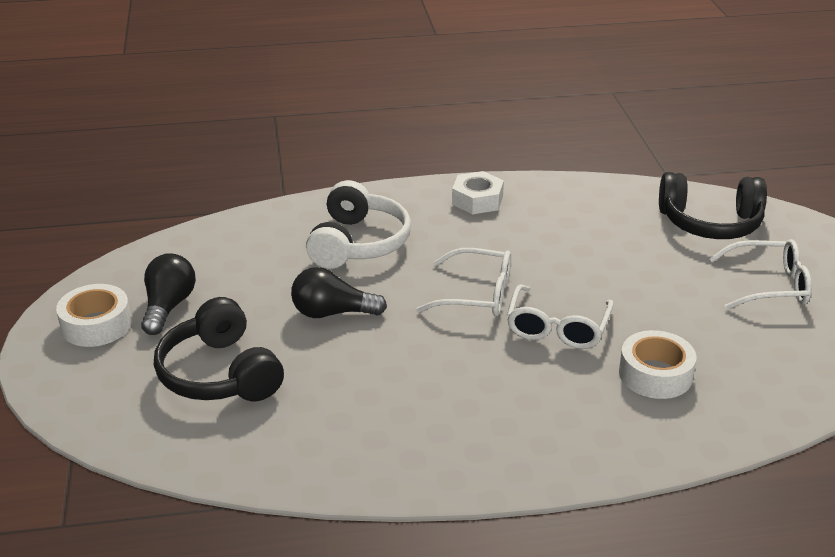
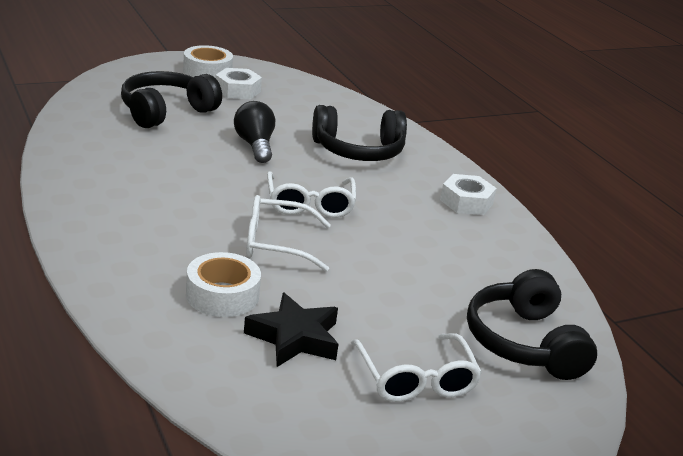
camera: 70 degrees right, 5 degrees down
(168, 306) = (237, 90): black light bulb -> white nut
(358, 243) = (358, 151): white headphones -> black headphones
(720, 340) = (294, 337): none -> black star

